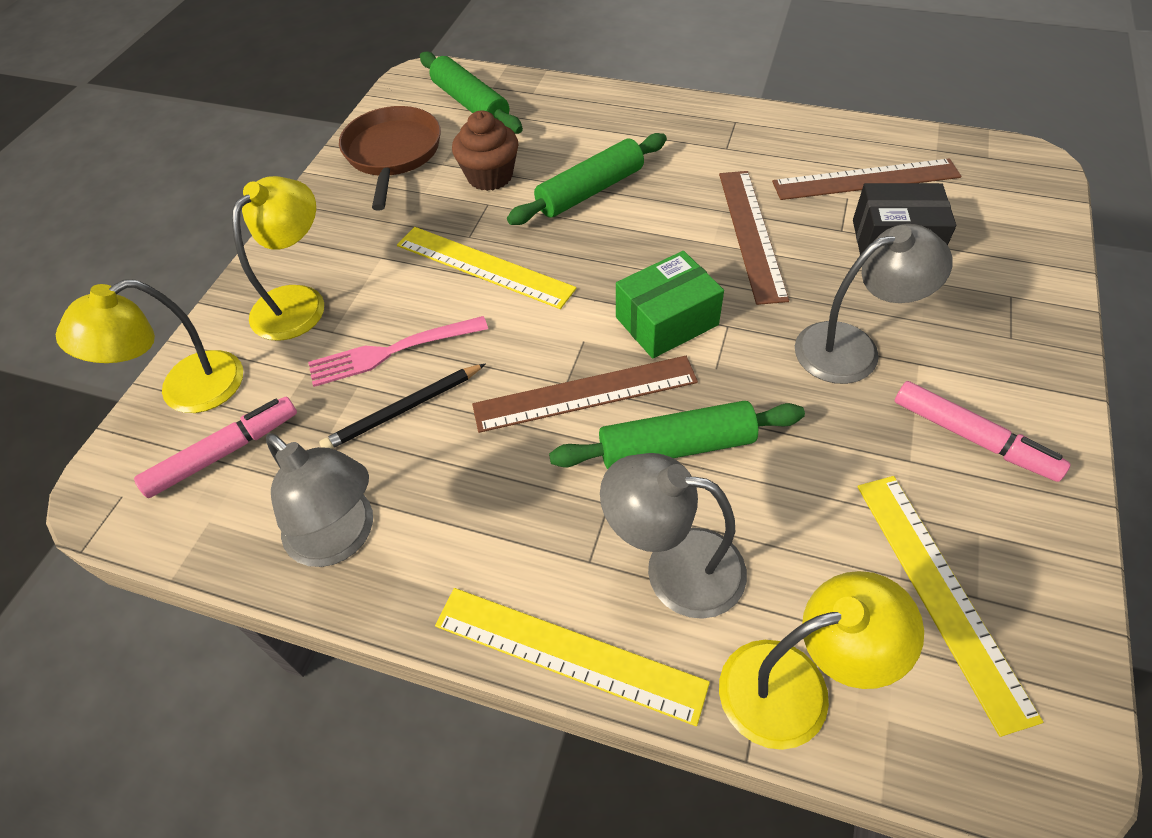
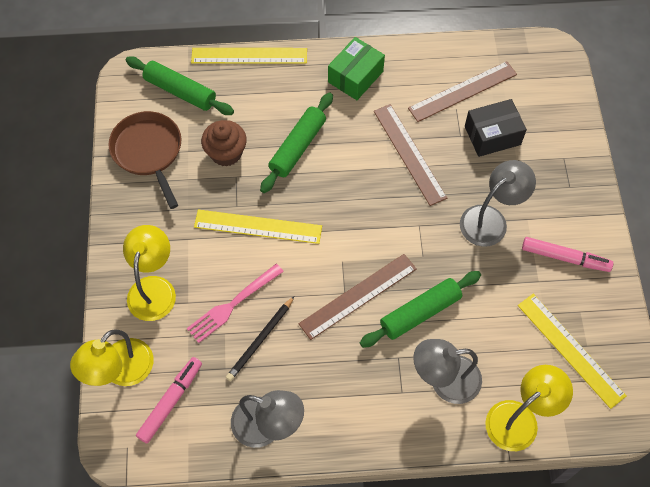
camera: 25 degrees left, 10 degrees up
(568, 653) = (412, 442): yellow ruler -> yellow ruler (249, 55)
(667, 321) = (384, 233): green box -> green box (355, 77)

